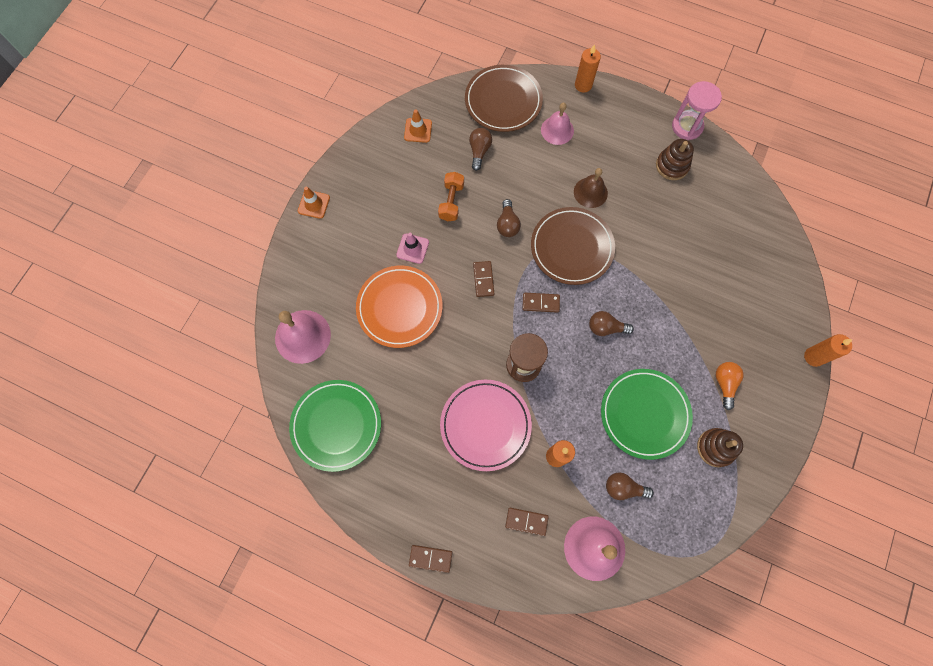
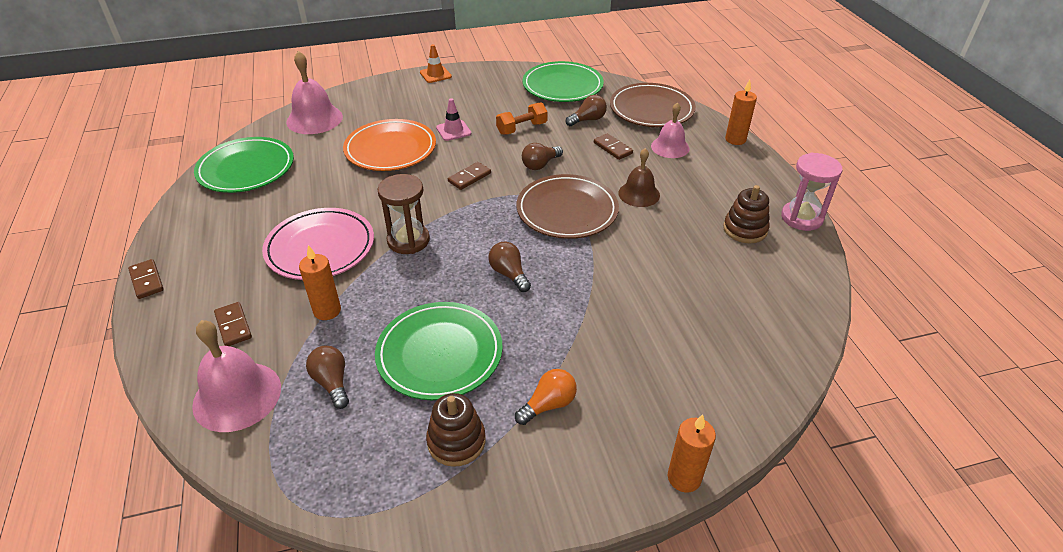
camera: 50 degrees right, 30 degrees down
(418, 130) = (562, 86): orange traffic cone -> green plate
(540, 303) = (485, 220): brown domino -> brown domino (612, 148)

